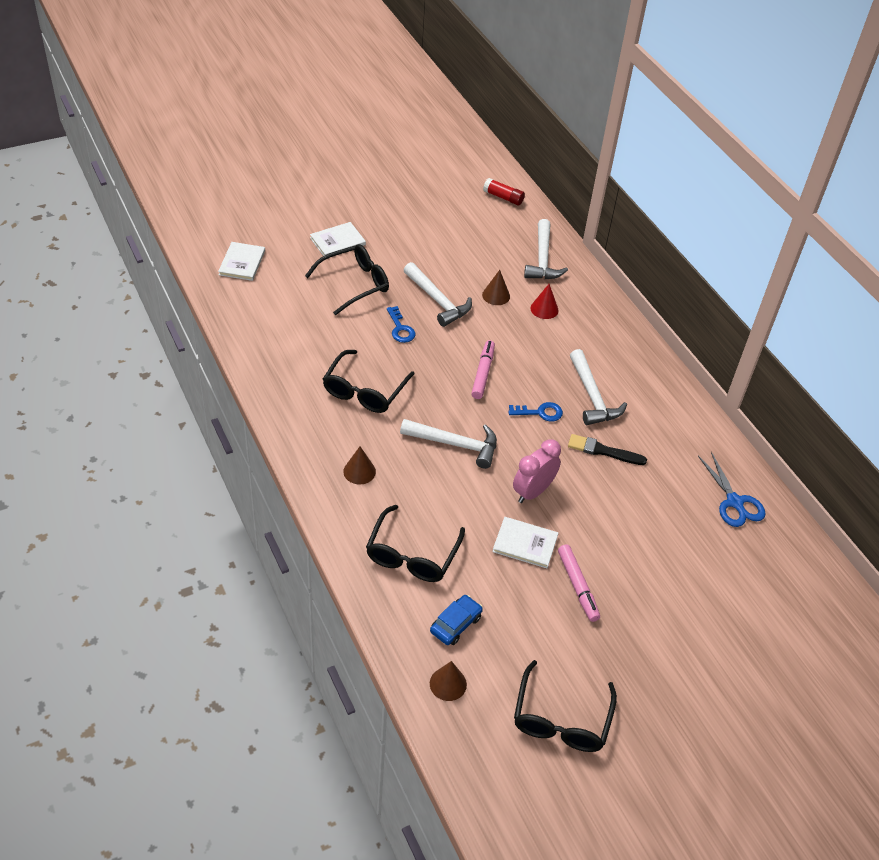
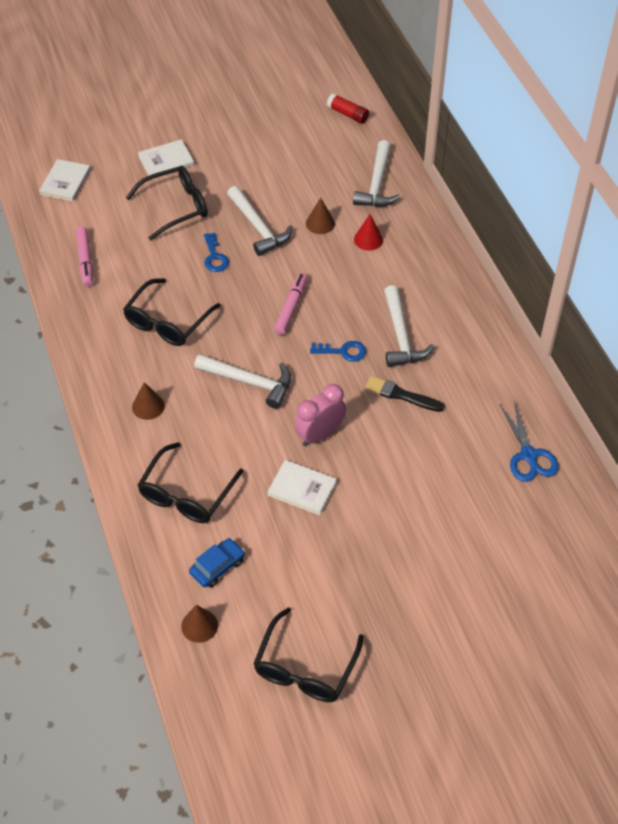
camera: 10 degrees right, 5 degrees up
(578, 586) = (347, 535): pink marker -> pink marker (85, 260)

